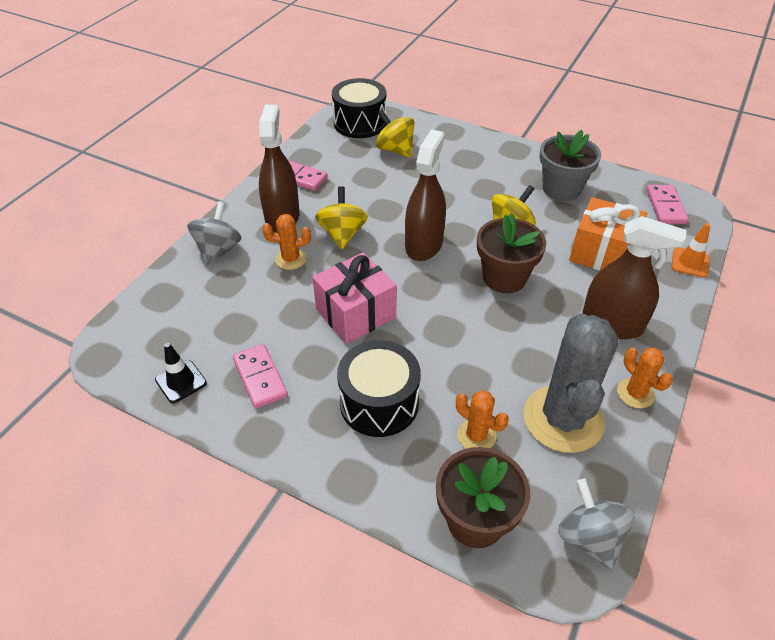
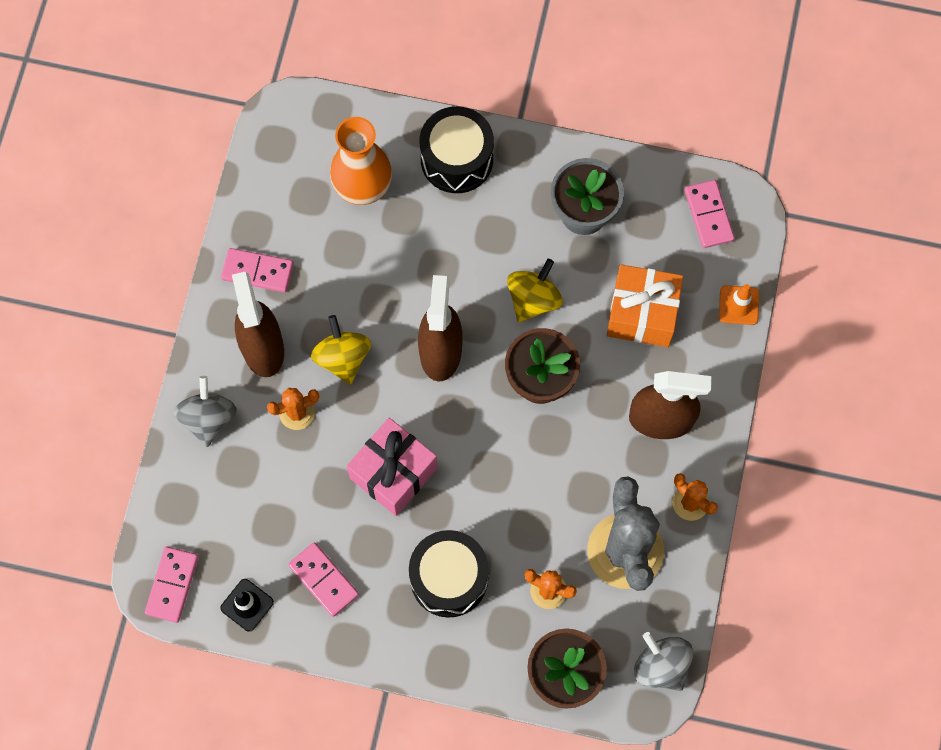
camera: 15 degrees left, 25 degrees up
(124, 351) = (172, 585): none -> pink domino
(360, 123) = (301, 142): black drum -> black drum (456, 159)
(395, 150) = (363, 187): yellow spinning top -> orange vase

